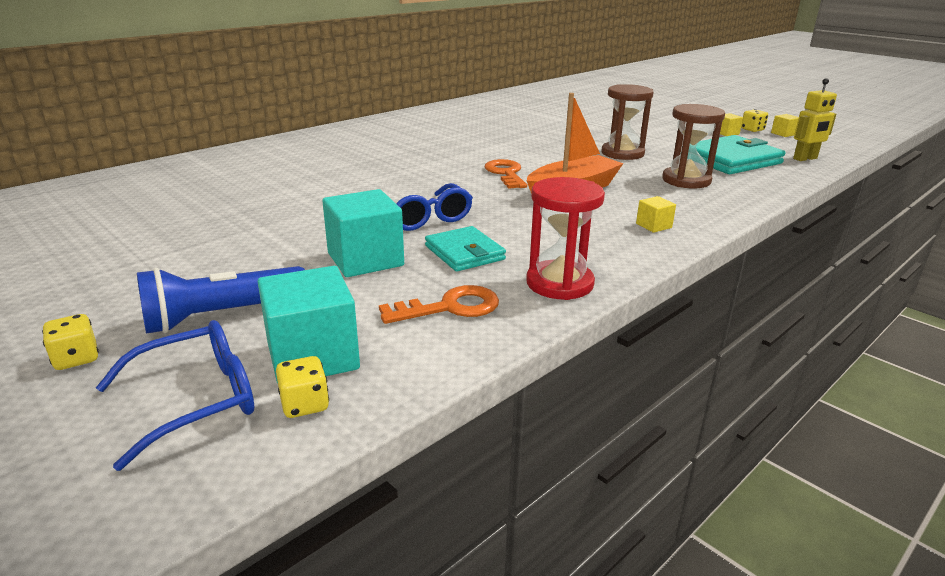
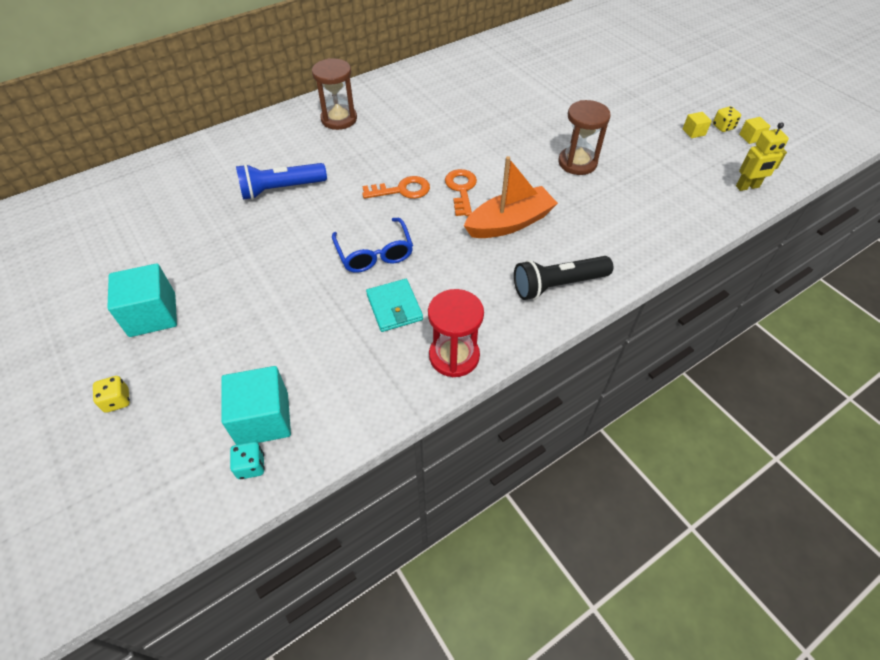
camera: 10 degrees right, 25 degrees up
(196, 400) = (187, 452): blue glasses -> none
(222, 316) = (210, 366): blue flashlight -> blue flashlight (281, 189)
(305, 404) = (251, 466): yellow dice -> turquoise dice
(365, 259) = (319, 308): turquoise cube -> turquoise cube (152, 314)
(450, 307) = (366, 376): orange key -> orange key (402, 190)
(653, 226) = (557, 285): yellow cube -> black flashlight
(686, 180) = (616, 215): brown hourglass -> brown hourglass (339, 119)
(730, 160) = (674, 183): turquoise wallet -> none

